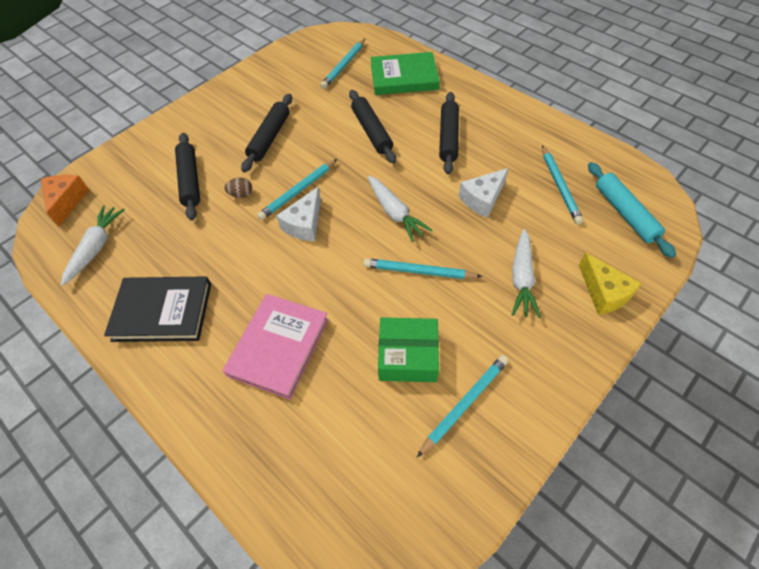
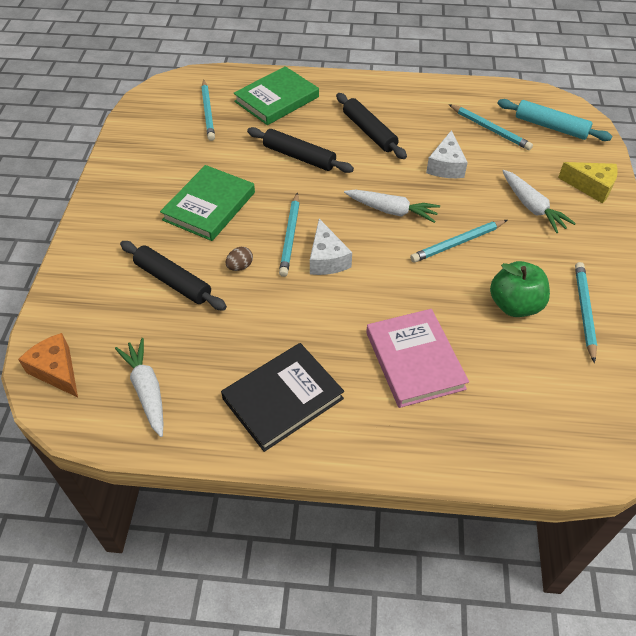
camera: 40 degrees left, 5 degrees down
(270, 137) = (209, 206): black rolling pin -> green book
(408, 356) = (514, 305): green box -> green apple

